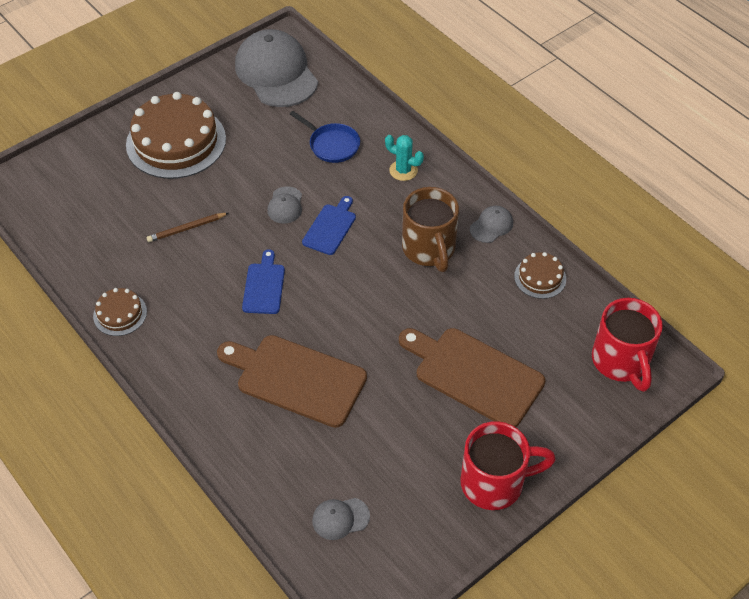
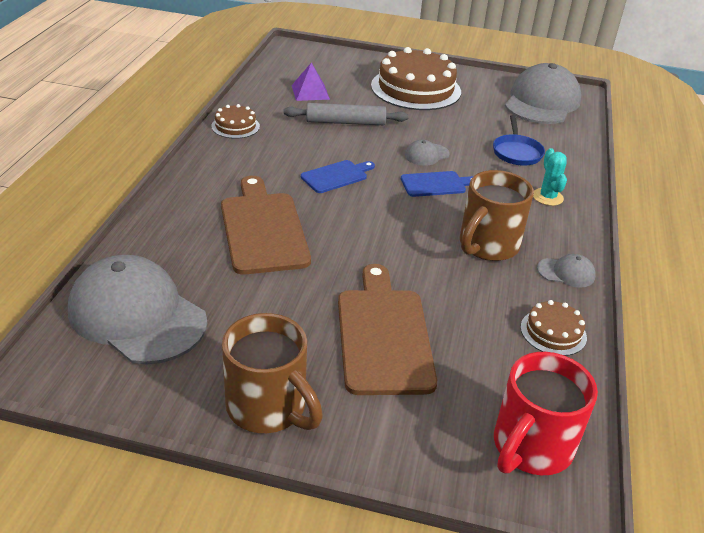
camera: 50 degrees right, 15 degrees down
(110, 222) = (310, 92): none -> purple pyramid
(186, 229) = (345, 122): brown pencil -> grey rolling pin
(340, 518) = (137, 315): grey cap -> grey cap, size x2.33
(495, 483) = (269, 408): red mug -> brown mug

